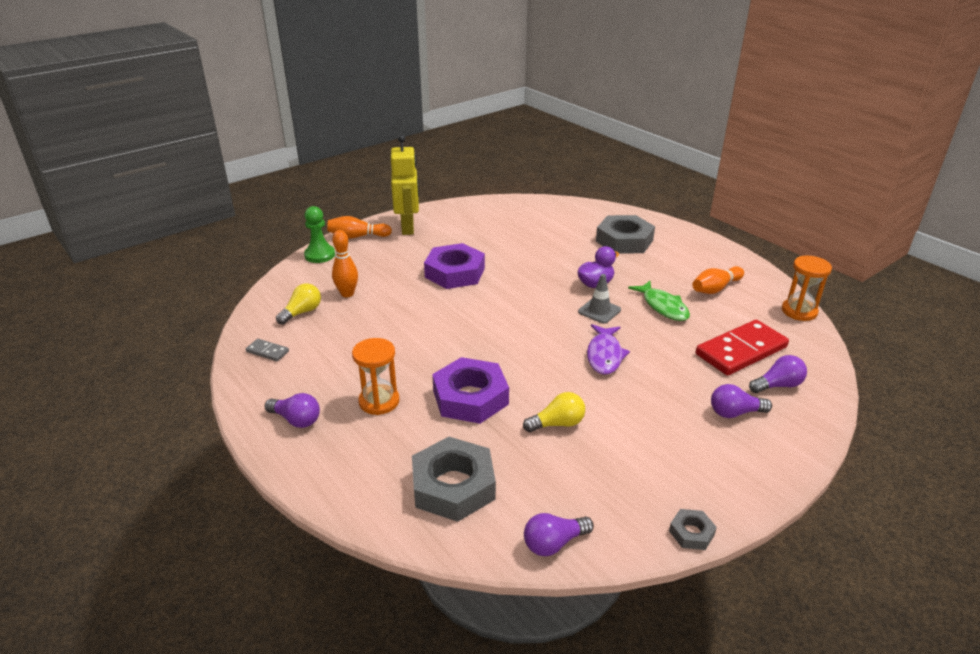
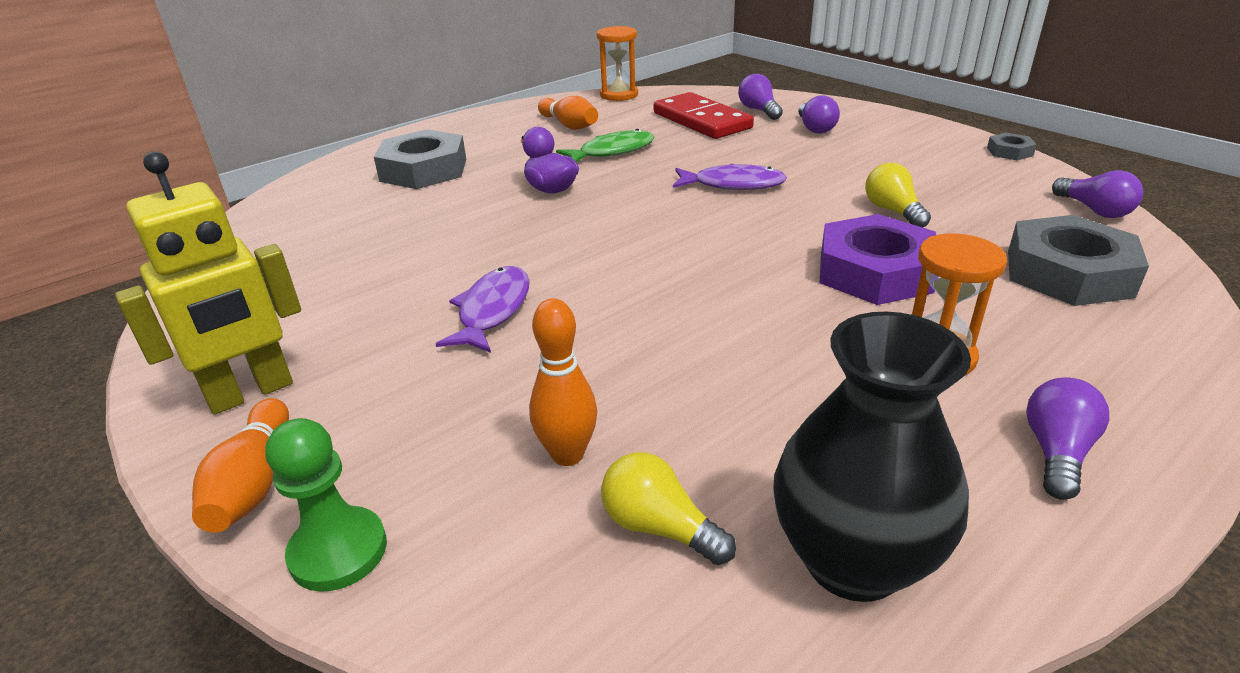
camera: 90 degrees left, 0 degrees up
(267, 352) = (853, 560): grey domino -> black vase
(408, 228) = (251, 393): yellow robot -> yellow robot turned 150 degrees clockwise
(455, 272) = (492, 310): purple nut -> purple fish
(599, 311) = (625, 187): grey traffic cone -> none

